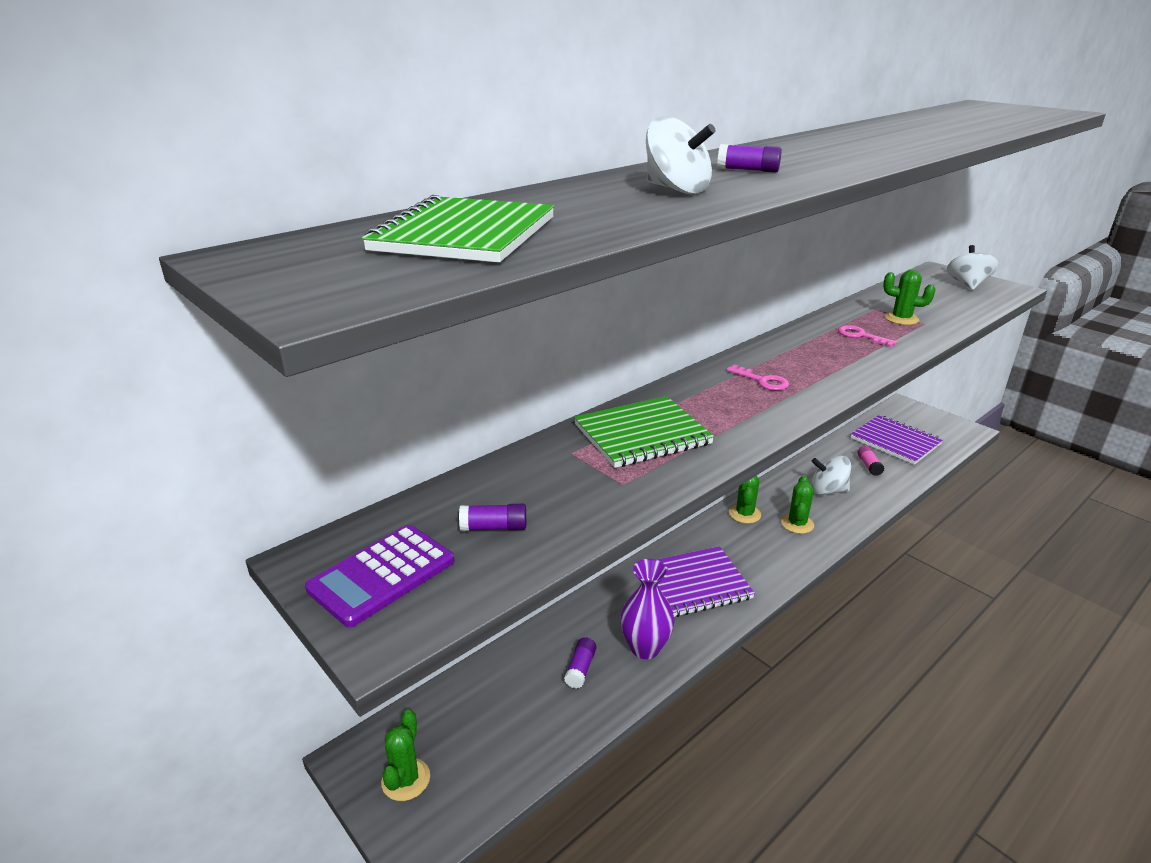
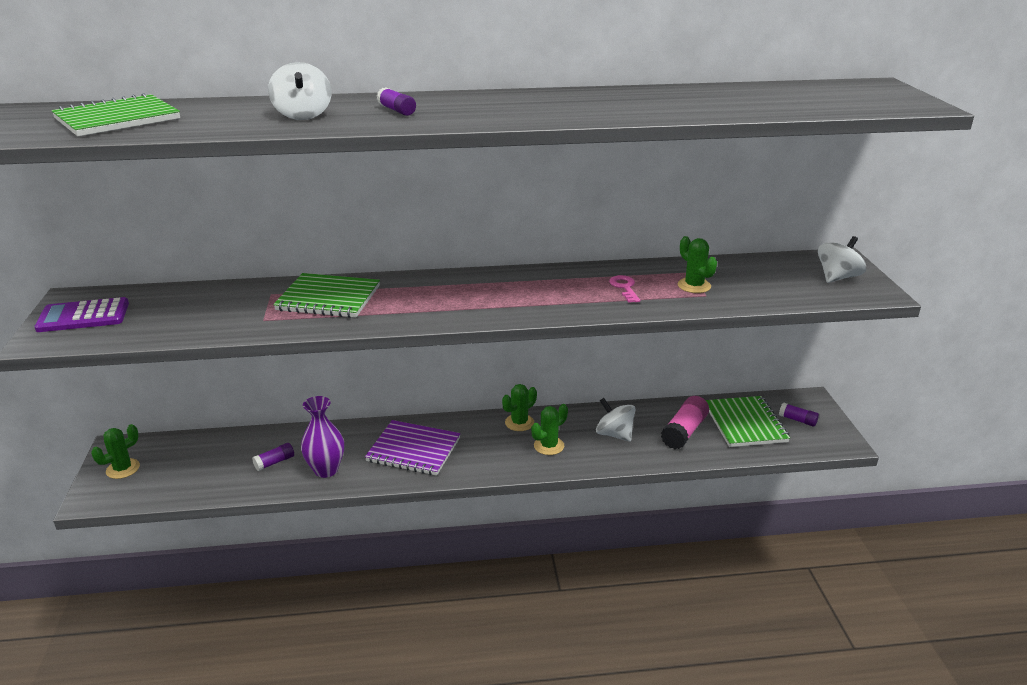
camera: 35 degrees right, 0 degrees up
(494, 527) = (164, 315): purple glue stick -> purple glue stick (797, 420)
(762, 381) = (474, 293): pink key -> none
(869, 466) = (684, 431): pink glue stick -> pink glue stick, size x1.78
(895, 441) = (745, 423): purple notebook -> green notebook

